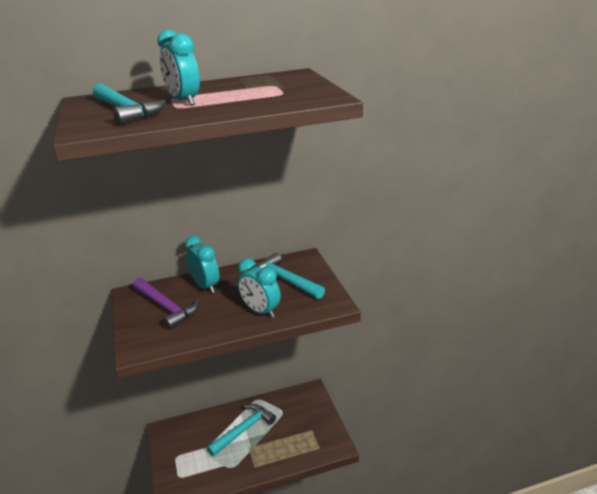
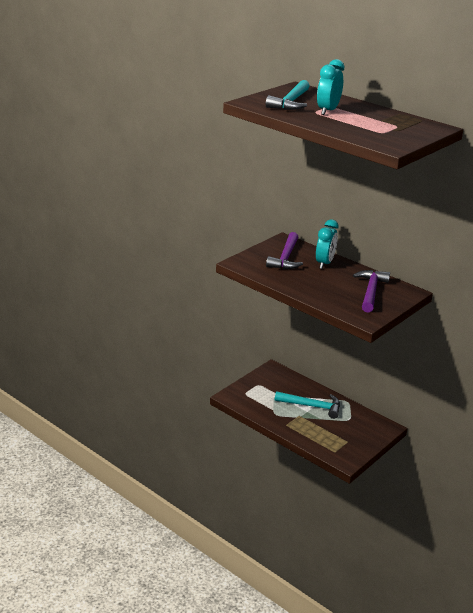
camera: 55 degrees right, 0 degrees up
(261, 311) = (323, 293): turquoise clock -> none
(285, 280) = (370, 291): turquoise hammer -> purple hammer

